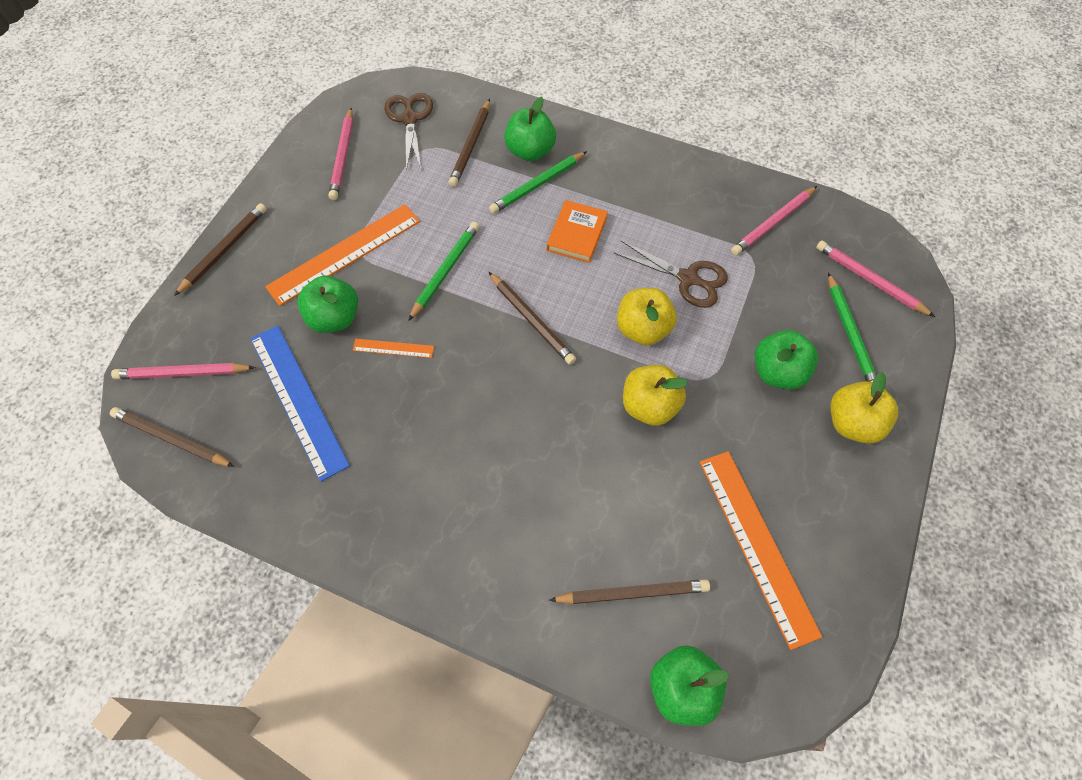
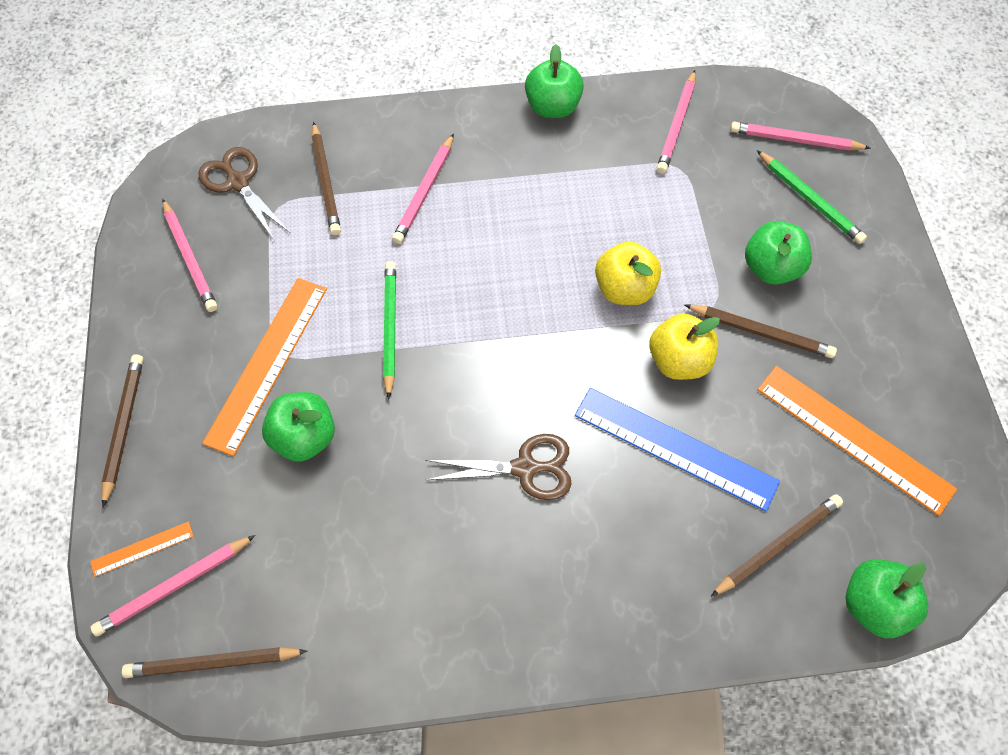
camera: 30 degrees left, 0 degrees up
(298, 400) = (326, 543): blue ruler -> blue ruler (675, 448)
(393, 348) = (390, 436): orange ruler -> orange ruler (142, 548)
(530, 151) = (393, 159): green apple -> green apple (552, 107)
(531, 320) = (512, 335): brown pencil -> brown pencil (761, 333)
(537, 185) = (424, 192): green pencil -> pink pencil
(577, 234) = (498, 224): orange book -> none
(687, 278) = (634, 218): brown scissors -> brown scissors (524, 468)
(852, 423) = (862, 282): yellow apple -> none

